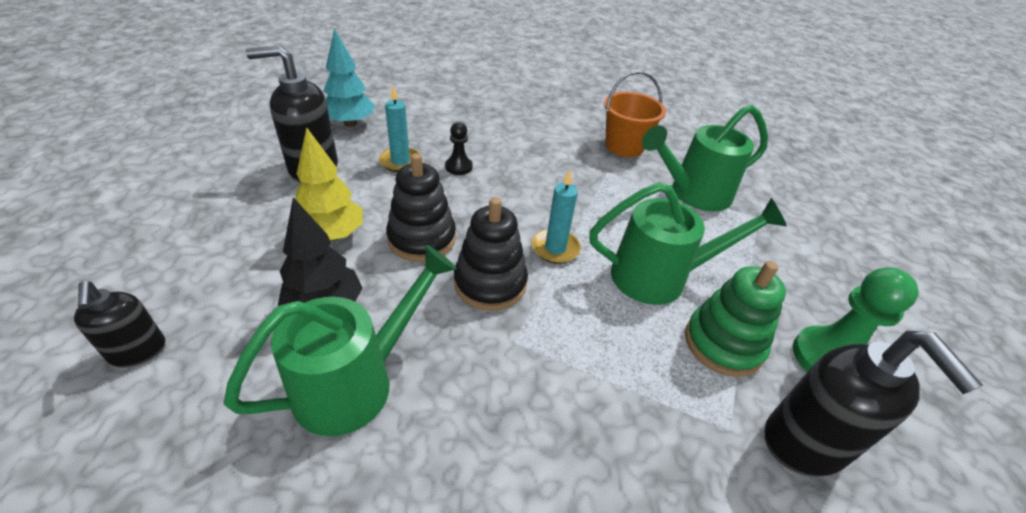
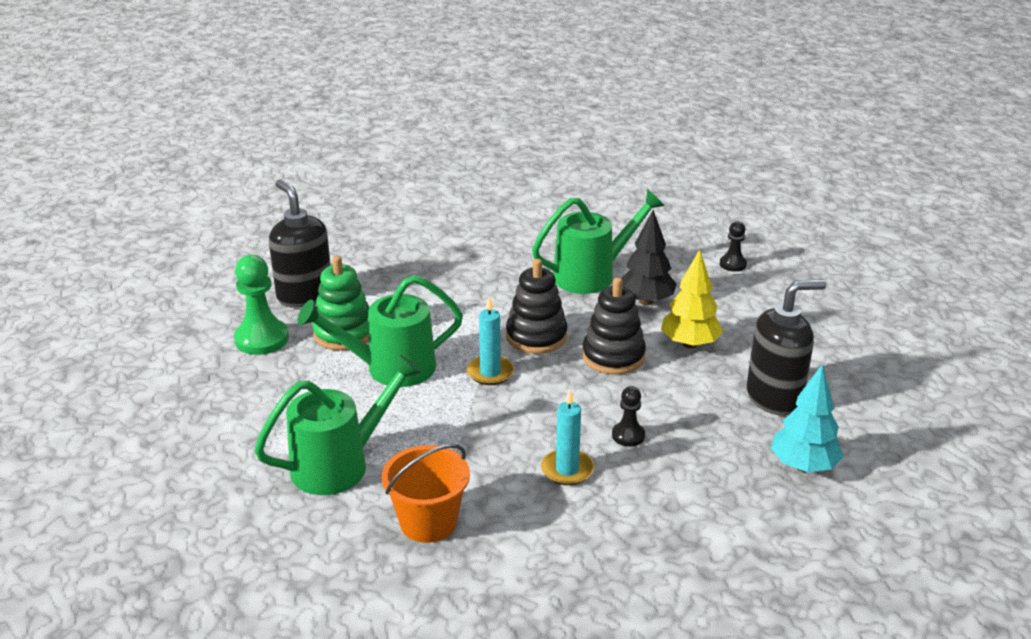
camera: 170 degrees right, 10 degrees down
(138, 351) = (733, 264): black soap dispenser -> black pawn
(357, 381) = (592, 275): green watering can -> green watering can turned 150 degrees counterclockwise
(400, 161) = (696, 427): turquoise candle -> turquoise candle (567, 470)

